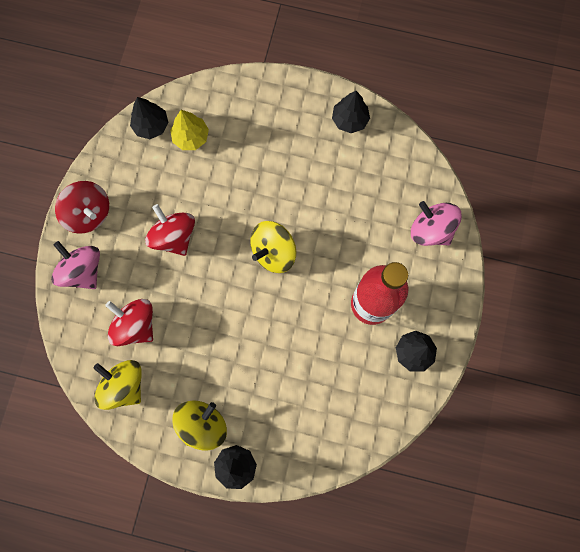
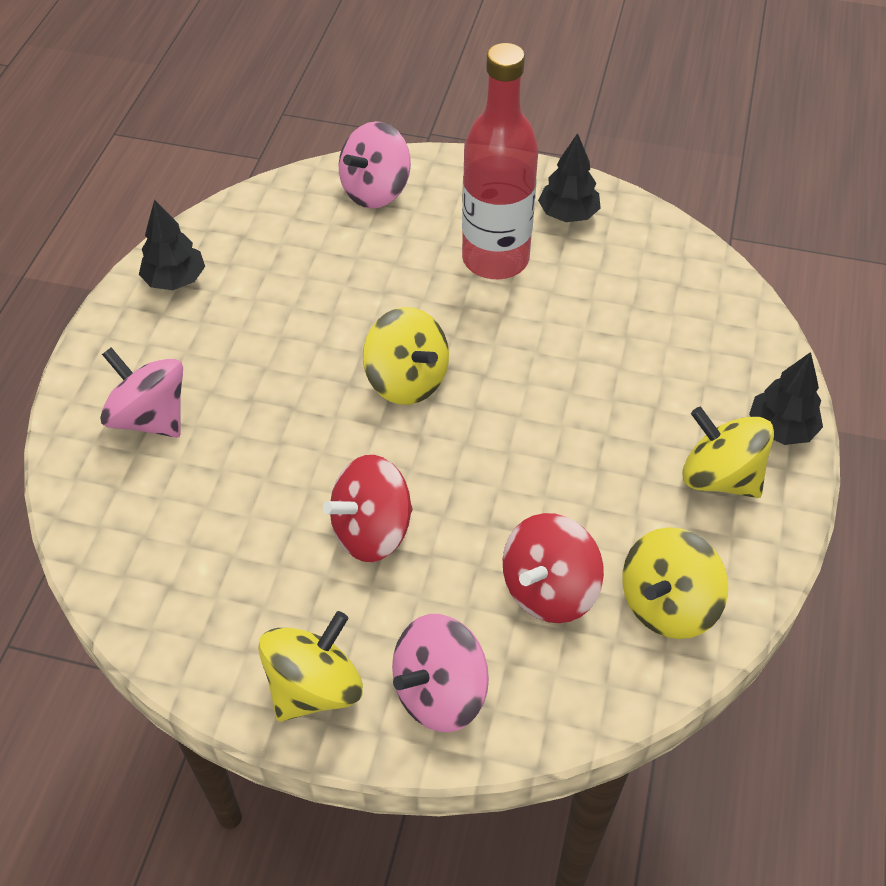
camera: 90 degrees left, 25 degrees down
(89, 213) = (314, 687): red spinning top -> yellow spinning top
(151, 126) = (133, 578): black tree -> none
(191, 137) = (169, 508): yellow tree -> none
(249, 120) = (150, 417): none -> pink spinning top

